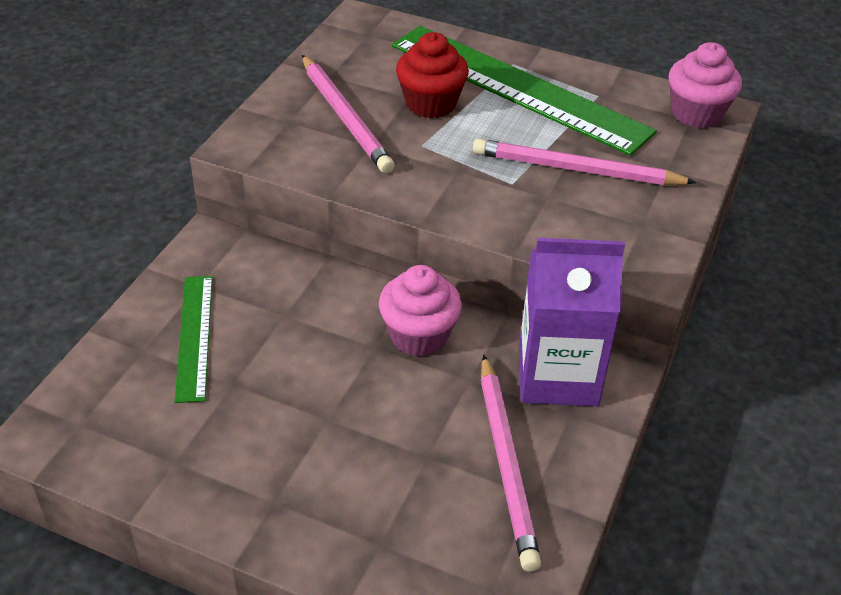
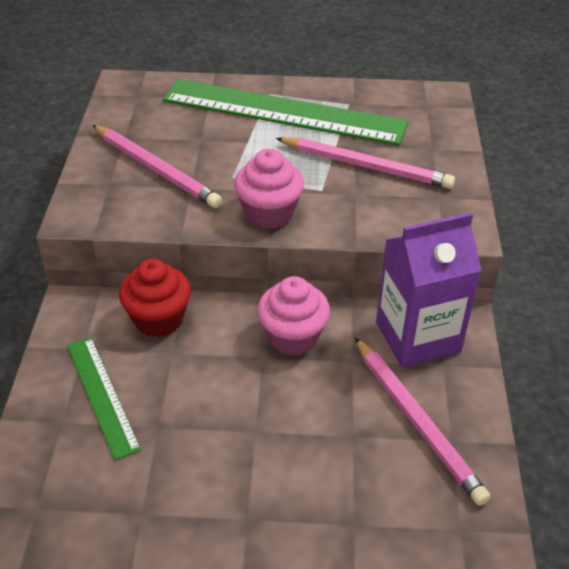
camera: 20 degrees left, 0 degrees up
(431, 104) = (221, 141): red cupcake -> red cupcake (158, 319)
(577, 169) = (365, 166): pink pencil -> pink pencil turned 150 degrees counterclockwise
(696, 113) = (429, 101): pink cupcake -> pink cupcake (269, 213)

